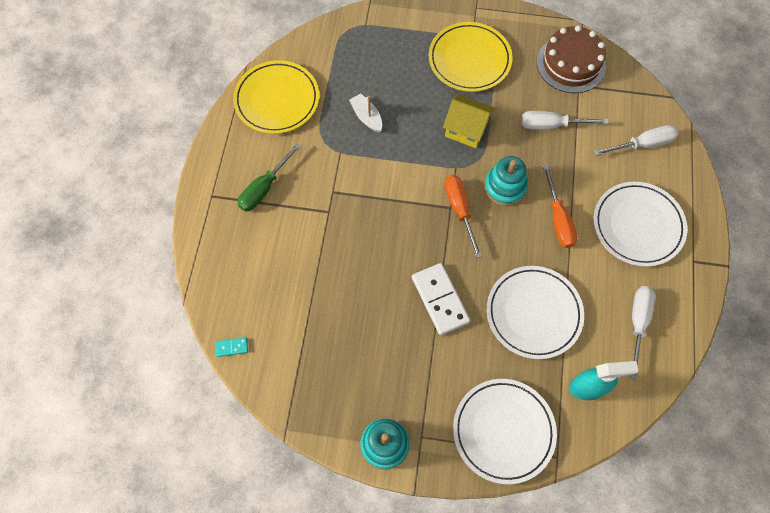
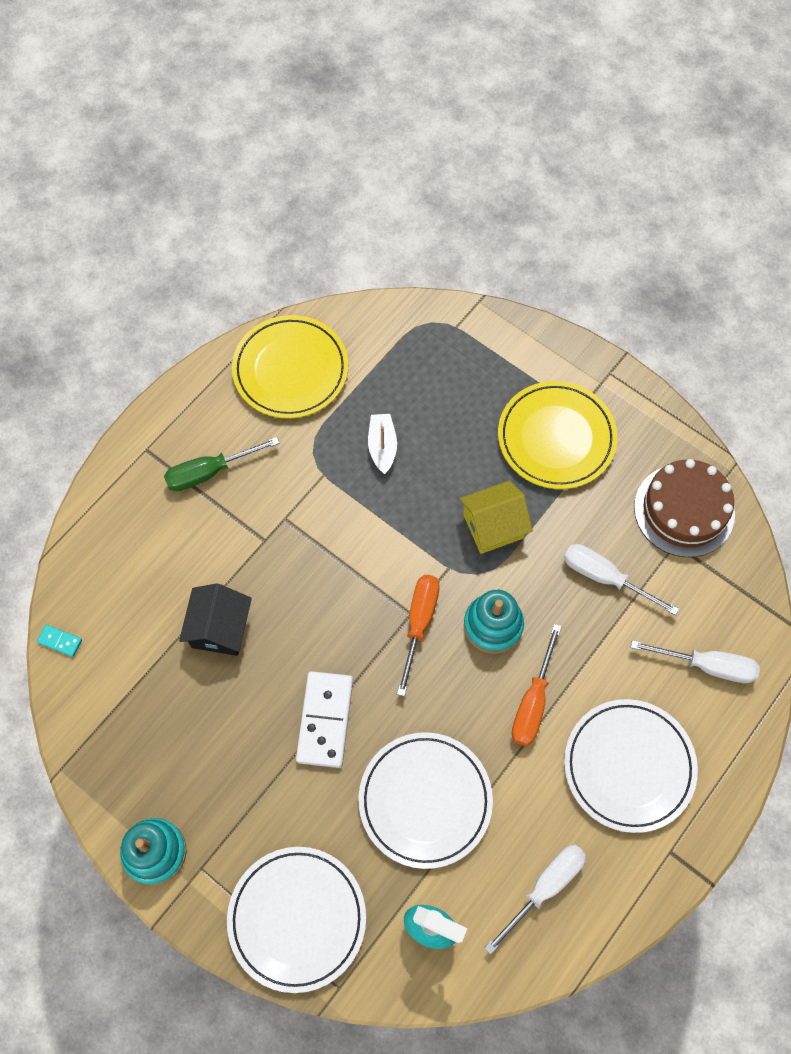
camera: 30 degrees right, 0 degrees up
(335, 281) = (220, 628): none -> black house
(466, 129) = (493, 526): yellow house -> yellow house turned 75 degrees counterclockwise

